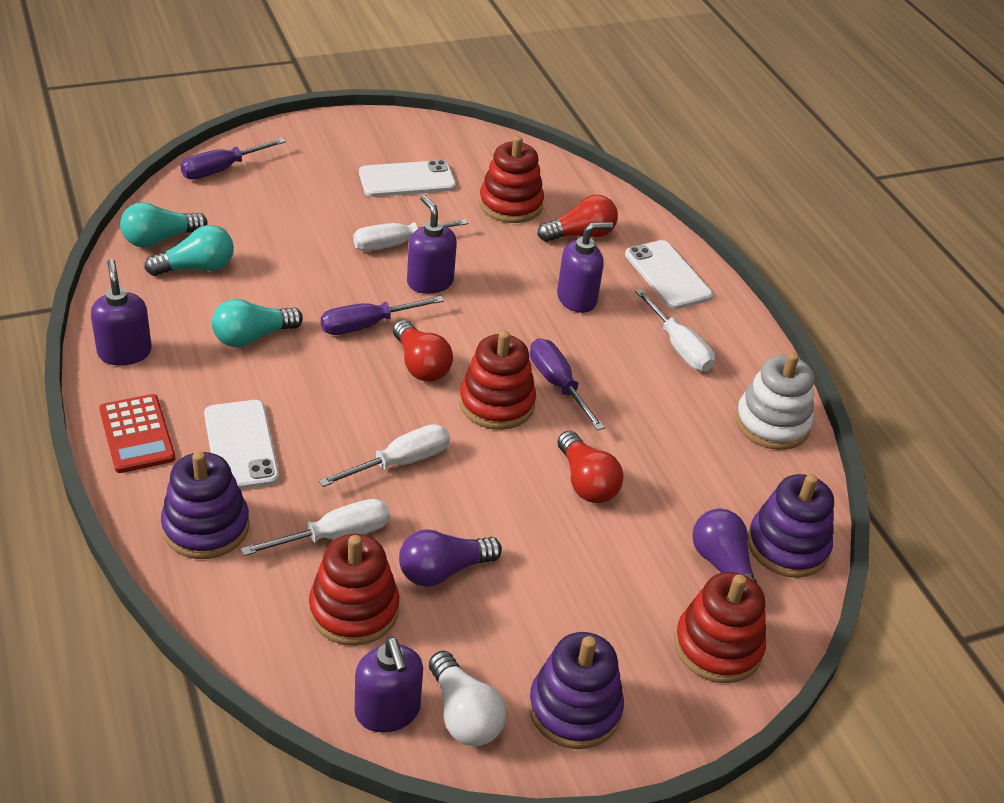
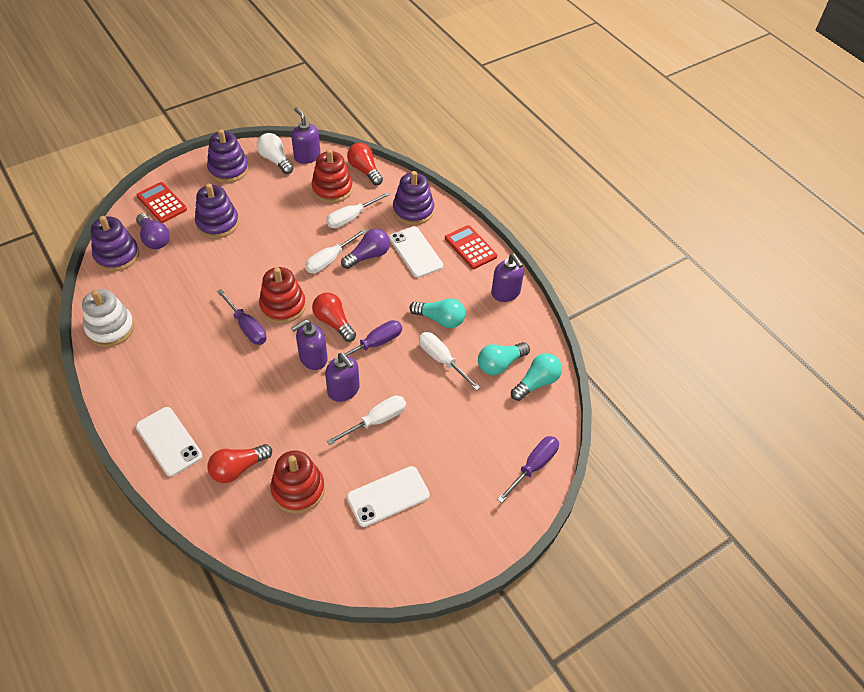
camera: 170 degrees right, 10 degrees up
(252, 337) = (440, 319): turquoise light bulb -> turquoise light bulb turned 60 degrees clockwise
(443, 570) = (295, 212): purple light bulb -> purple light bulb (368, 256)
(577, 299) = (238, 400): purple soap dispenser -> purple soap dispenser (313, 358)
(586, 482) = (227, 269): red light bulb -> red light bulb (365, 170)
(601, 575) = (217, 223): none -> purple stacking toy
(679, 347) = (166, 375): white screwdriver -> white screwdriver (442, 360)
(717, 646) = (161, 203): red stacking toy -> red calculator

